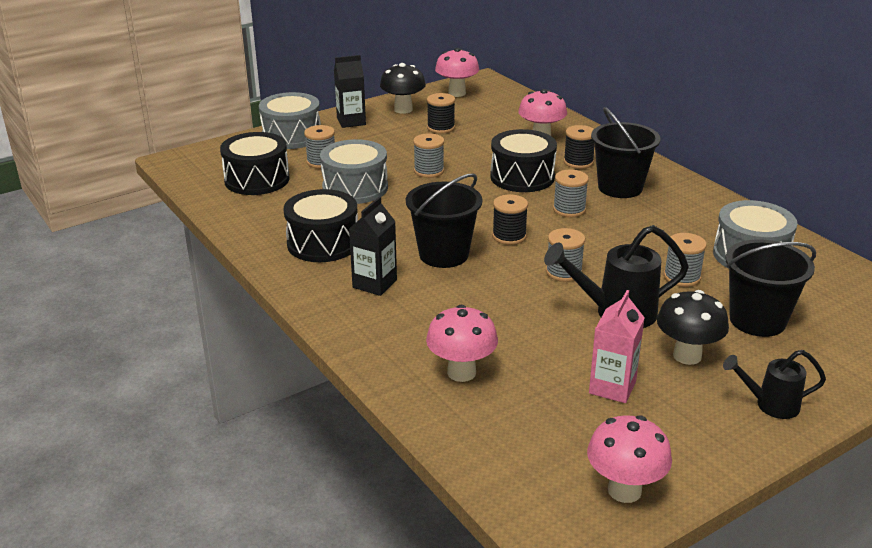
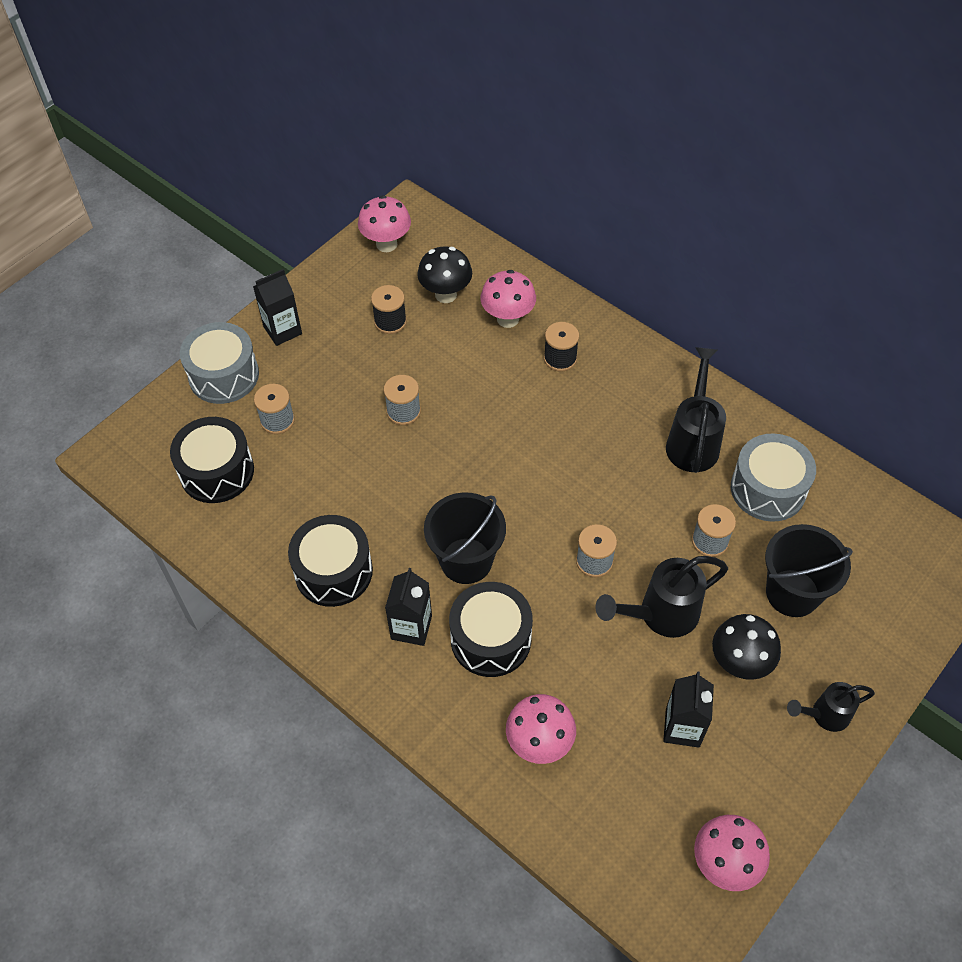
camera: 15 degrees left, 25 degrees up
(355, 188) = (333, 462): grey drum -> none
(403, 109) = (335, 292): black mushroom -> black mushroom (446, 294)
(509, 236) = (523, 512): black spool -> none
(522, 177) = (508, 400): black drum -> black drum (491, 639)
(569, 209) = (572, 450): grey spool -> none
(612, 387) = (682, 728): pink carton -> black carton
(620, 187) = (615, 397): black bucket -> none
(685, 219) = (693, 440): none -> black watering can

